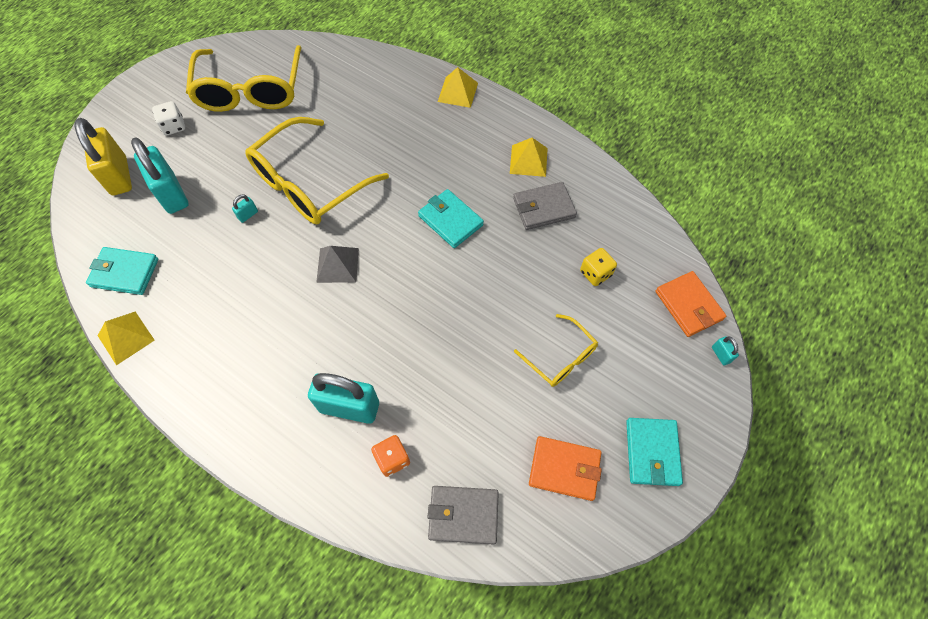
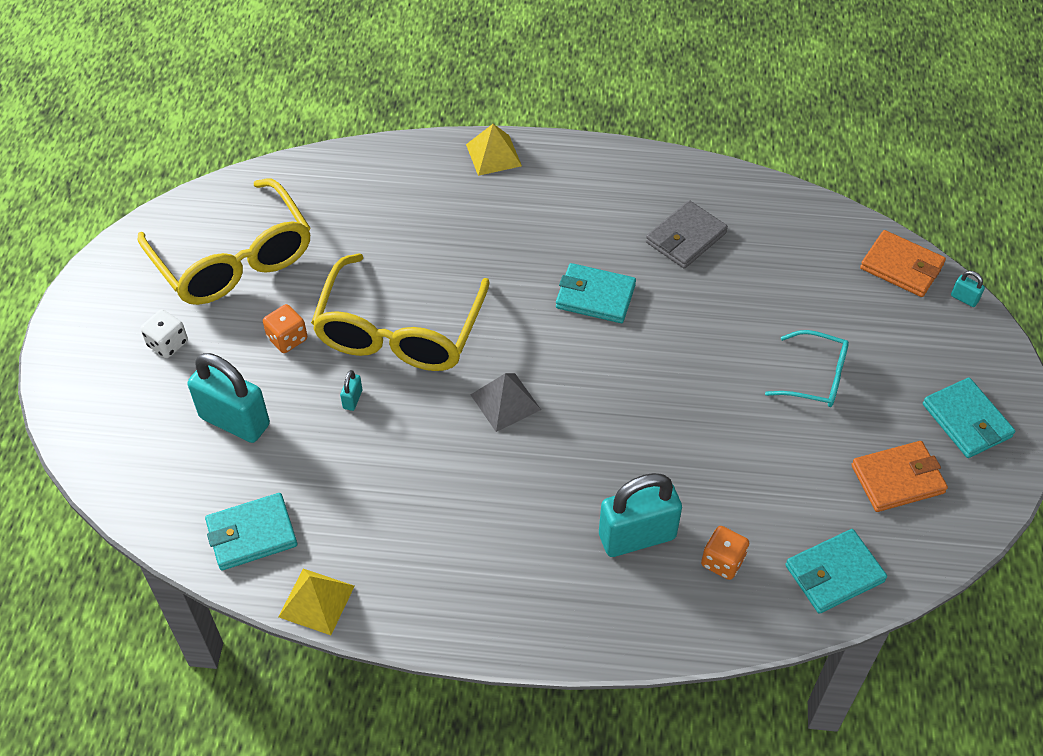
camera: 30 degrees left, 10 degrees down
(119, 176) = (145, 432): yellow padlock -> none
(241, 156) = (287, 339): none -> orange dice
(463, 515) = (834, 573): grey wallet -> turquoise wallet
(528, 160) = (631, 195): yellow pyramid -> none
(561, 358) = (816, 378): yellow glasses -> turquoise glasses
(595, 273) = (789, 279): yellow dice -> none

